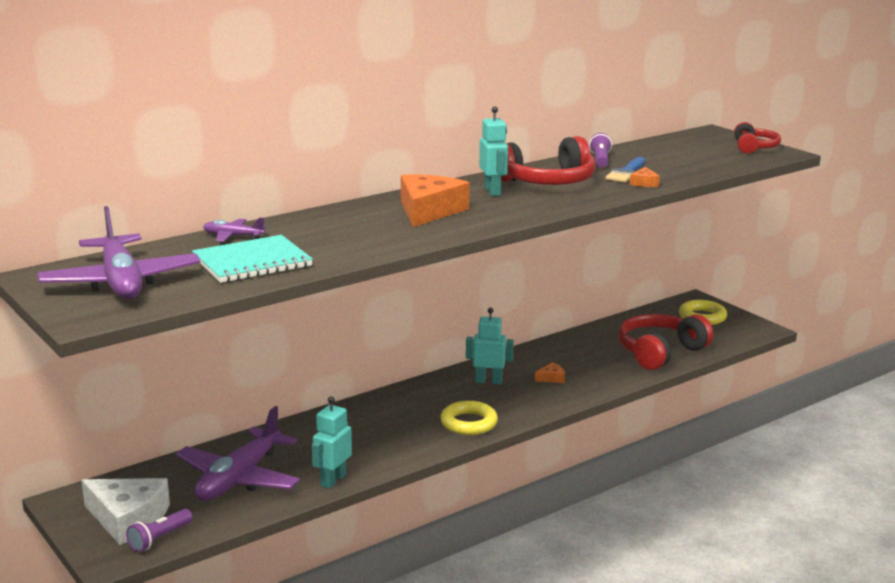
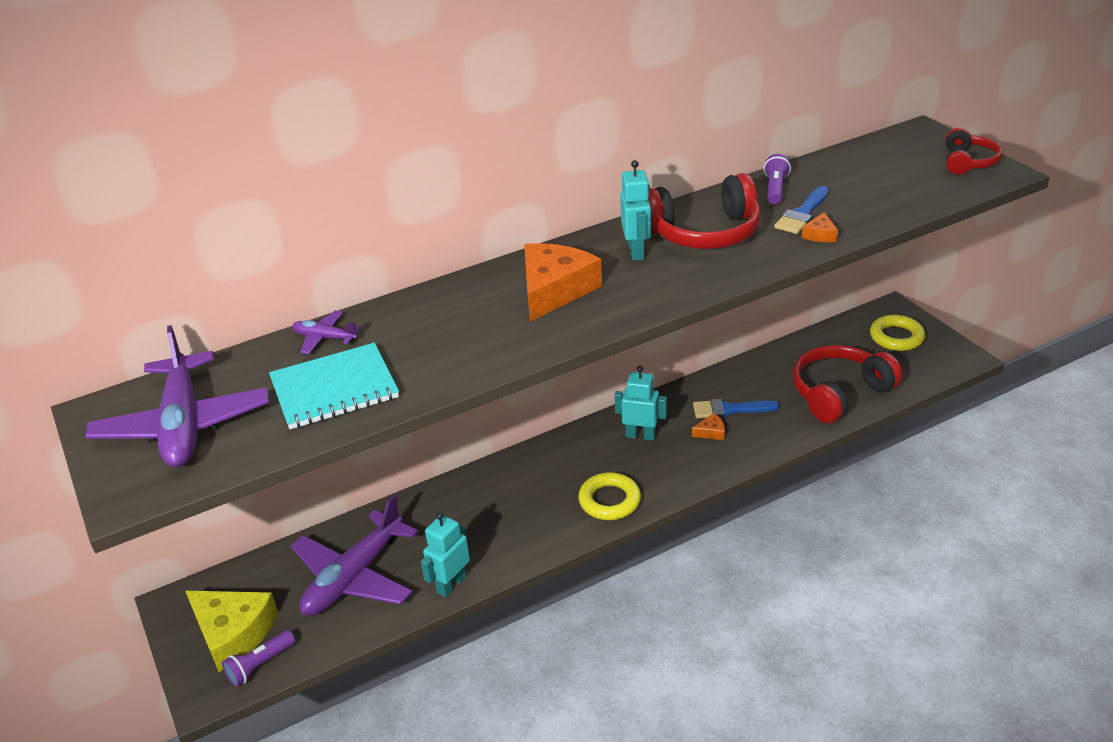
camera: 10 degrees right, 15 degrees up
(128, 518) = (233, 633): white cheese -> yellow cheese
(565, 364) = (729, 409): none -> blue brush

